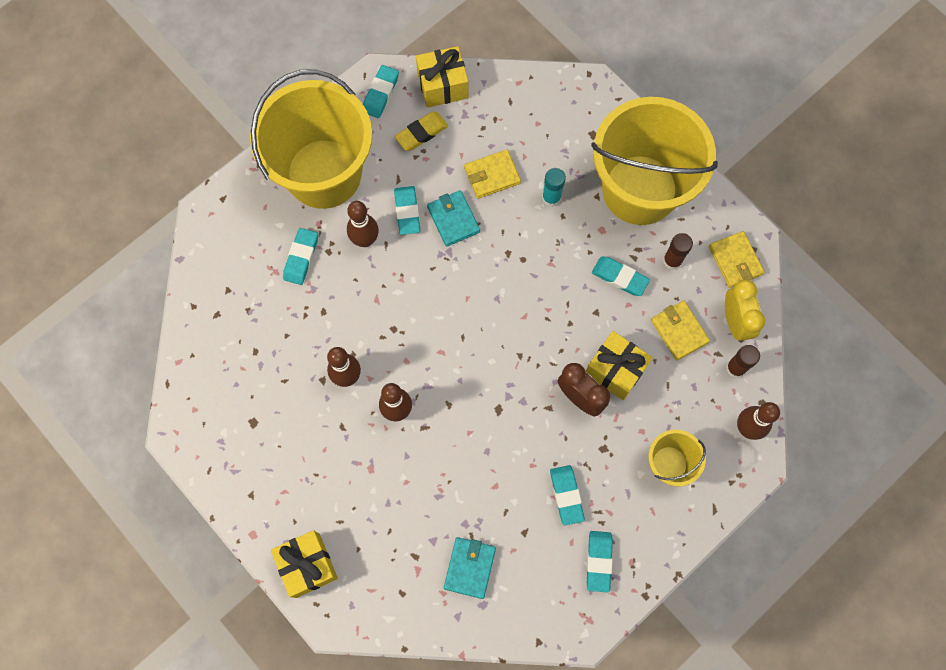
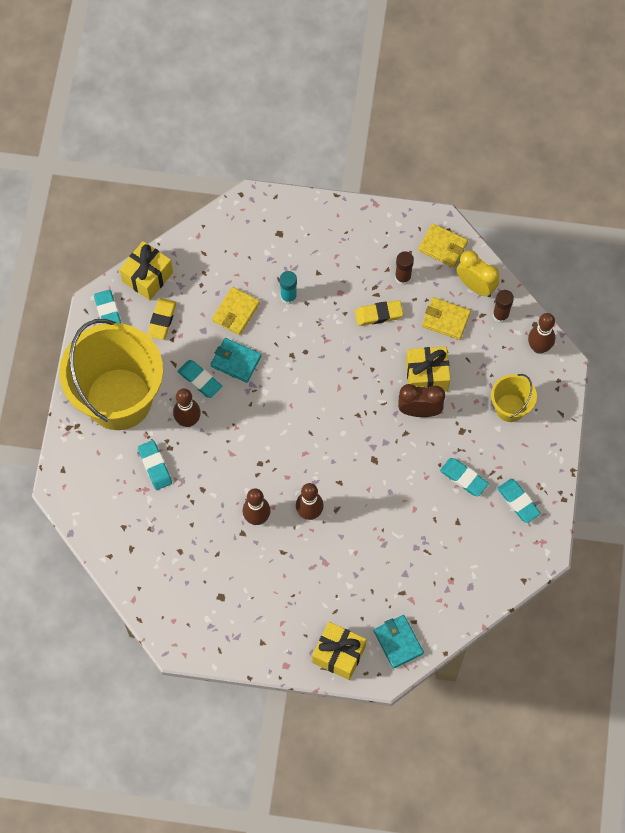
camera: 40 degrees left, 5 degrees down
(470, 568) = (442, 571): turquoise wallet -> turquoise wallet (398, 642)
(620, 277) = (378, 314): turquoise eraser -> yellow eraser
(640, 189) = (342, 247): yellow bucket -> none

